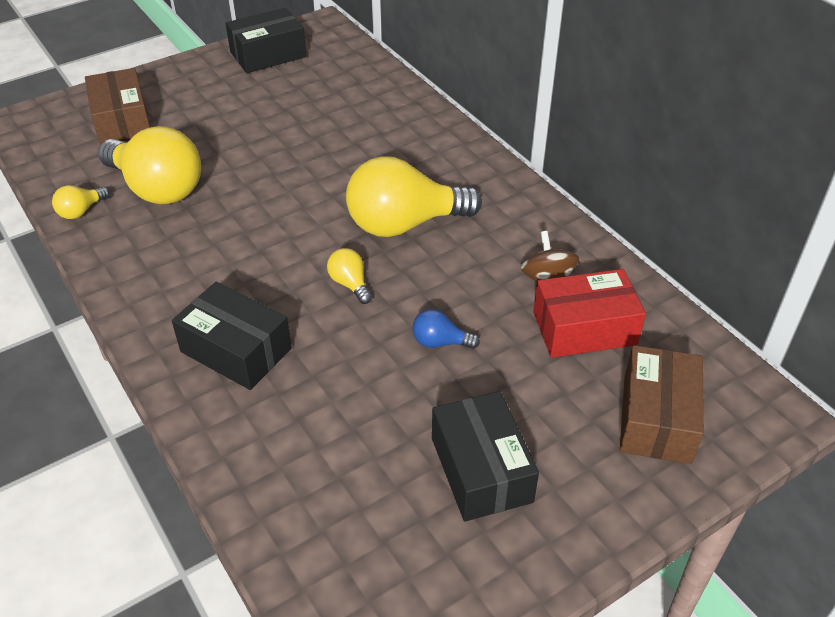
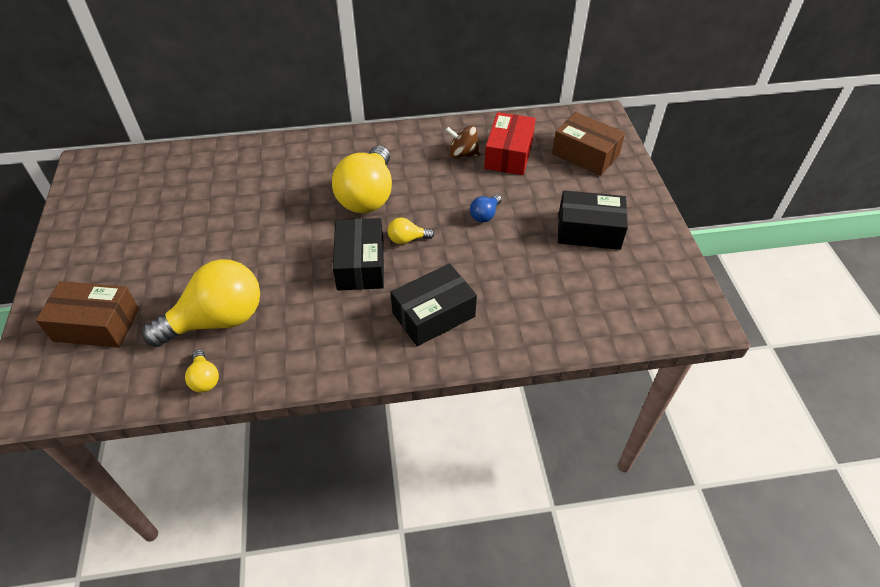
camera: 65 degrees left, 5 degrees up
(268, 54) = (94, 206): black box -> black box (360, 265)

